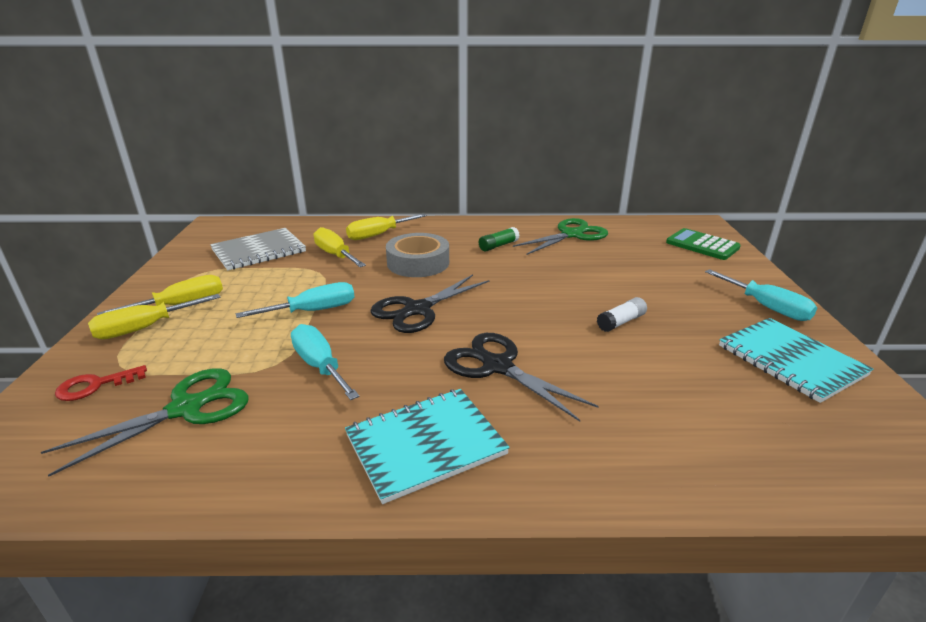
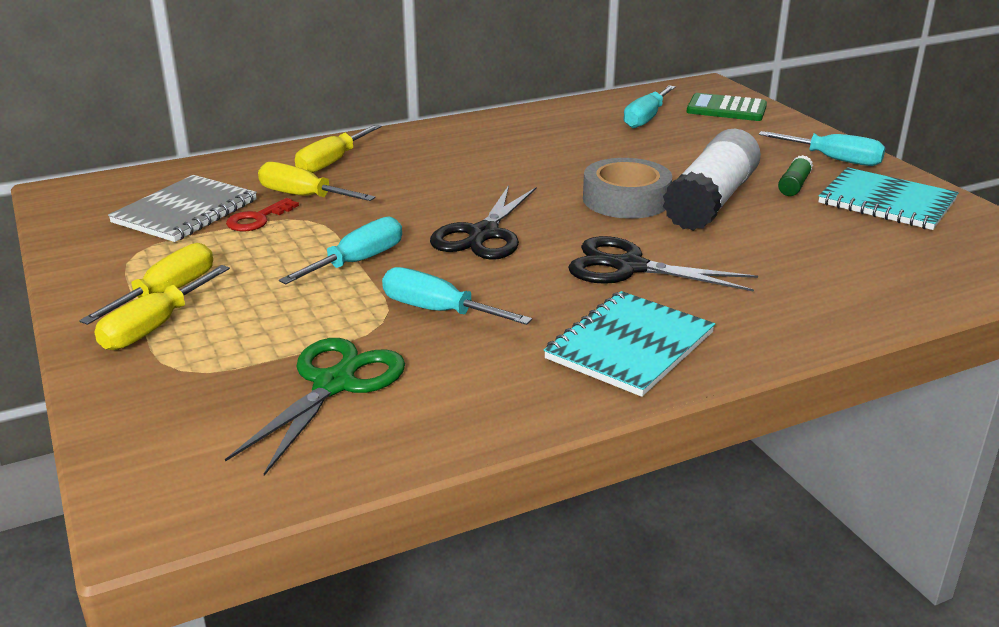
camera: 25 degrees left, 0 degrees up
(95, 385) = (182, 394): red key -> red key (257, 219)
(418, 263) = (425, 185): grey tape -> grey tape (626, 199)
(498, 246) = (502, 149): green glue stick -> green glue stick (794, 185)
(571, 235) = (575, 121): green scissors -> none
(621, 322) = (711, 201): white glue stick -> white glue stick, size x2.38
(628, 242) = (646, 118): none -> turquoise screwdriver

